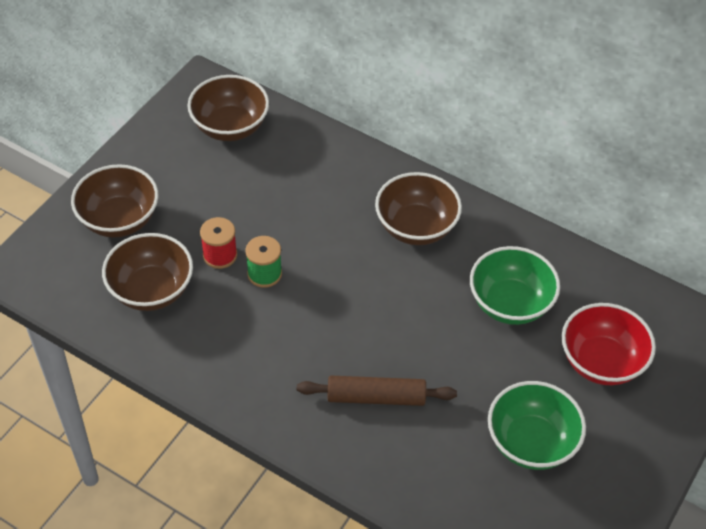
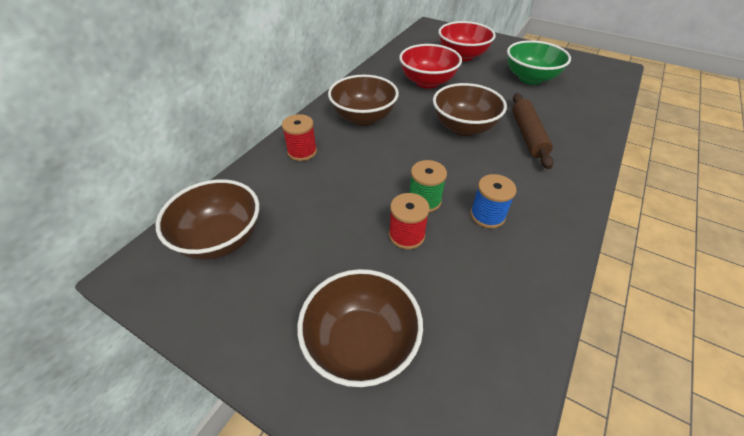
camera: 90 degrees left, 5 degrees down
(151, 290) = (466, 293): brown bowl -> brown bowl (463, 128)
(238, 324) = (487, 215): none -> blue spool
(349, 173) = (302, 152): none -> red spool
(510, 304) = (427, 82): green bowl -> red bowl

